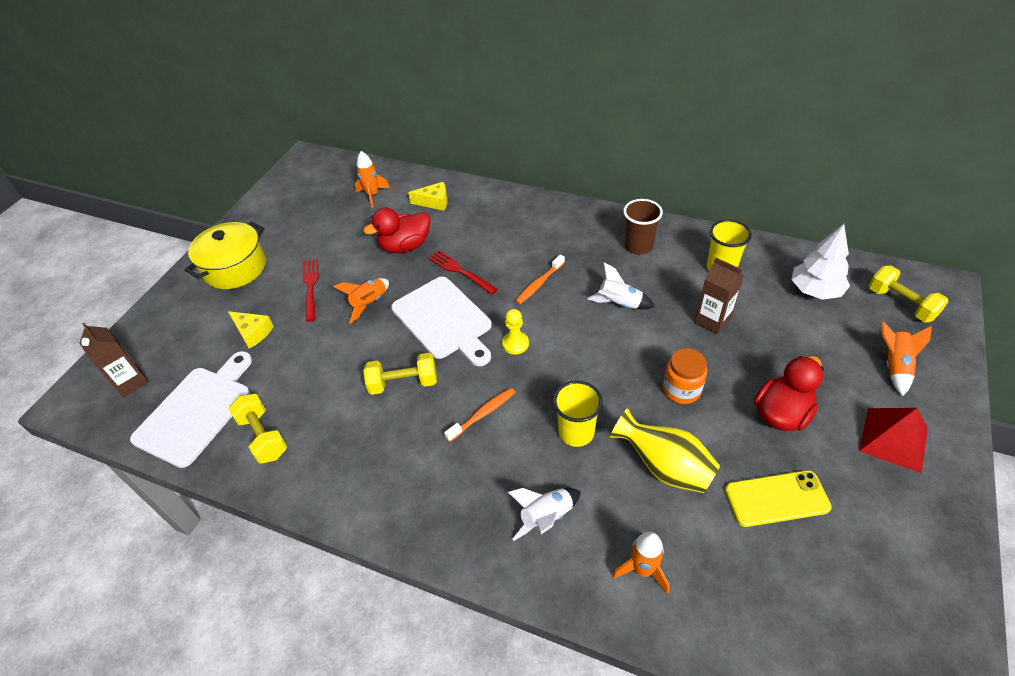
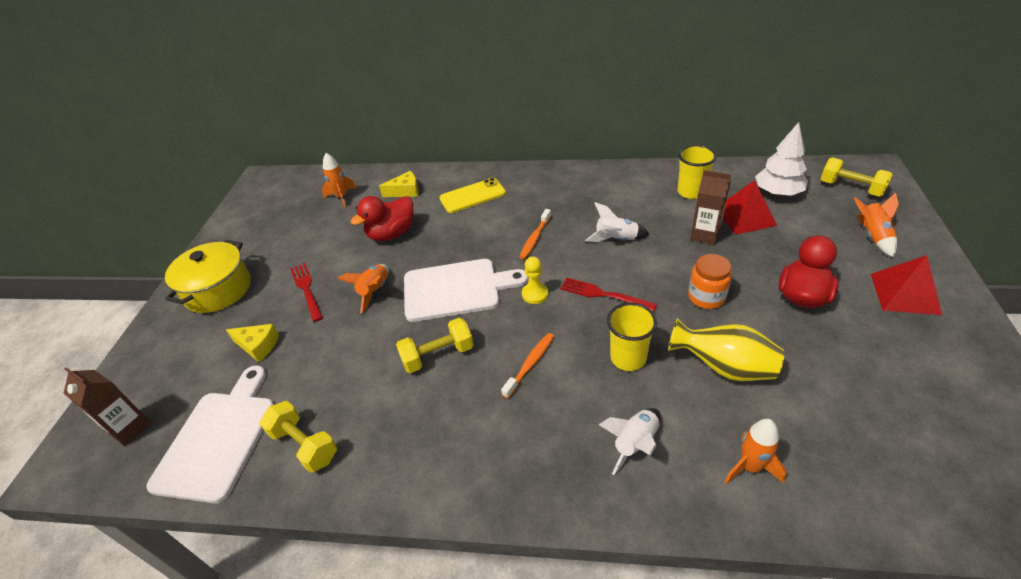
camera: 15 degrees left, 5 degrees down
(444, 320) = (456, 289): white cutting board -> white cutting board turned 45 degrees counterclockwise
(460, 271) = (455, 244): red fork -> red fork (603, 295)
(638, 246) = (611, 189): brown cup -> none
(765, 310) = (744, 217): none -> red pyramid
(776, 498) = (836, 368): yellow phone -> yellow phone (472, 196)

